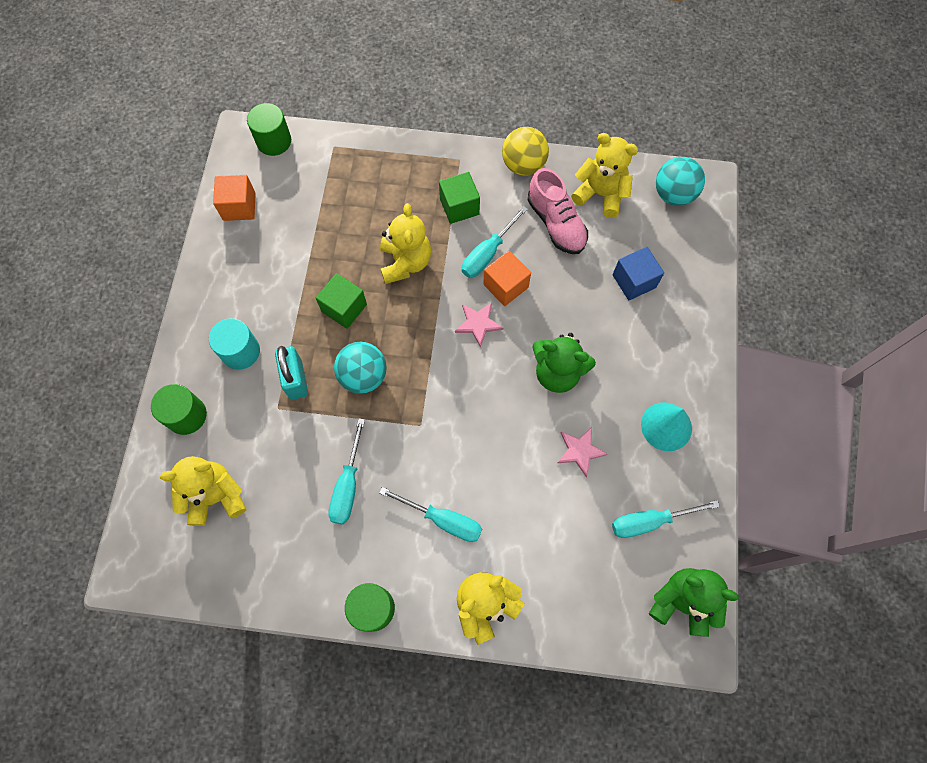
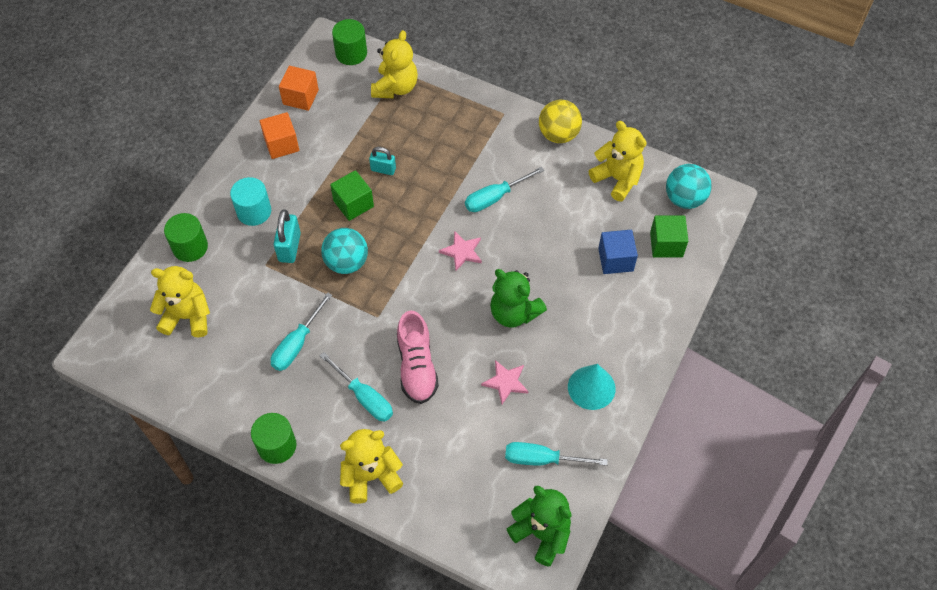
camera: 20 degrees right, 10 degrees down
(360, 260) = (383, 169): none -> turquoise padlock
(405, 262) = (421, 183): yellow teddy bear -> yellow teddy bear (395, 87)
(459, 206) = (487, 152): green cube -> green cube (666, 244)
(505, 286) = (499, 228): orange cube -> orange cube (281, 144)
(556, 223) = (566, 191): pink shoe -> pink shoe (417, 366)

